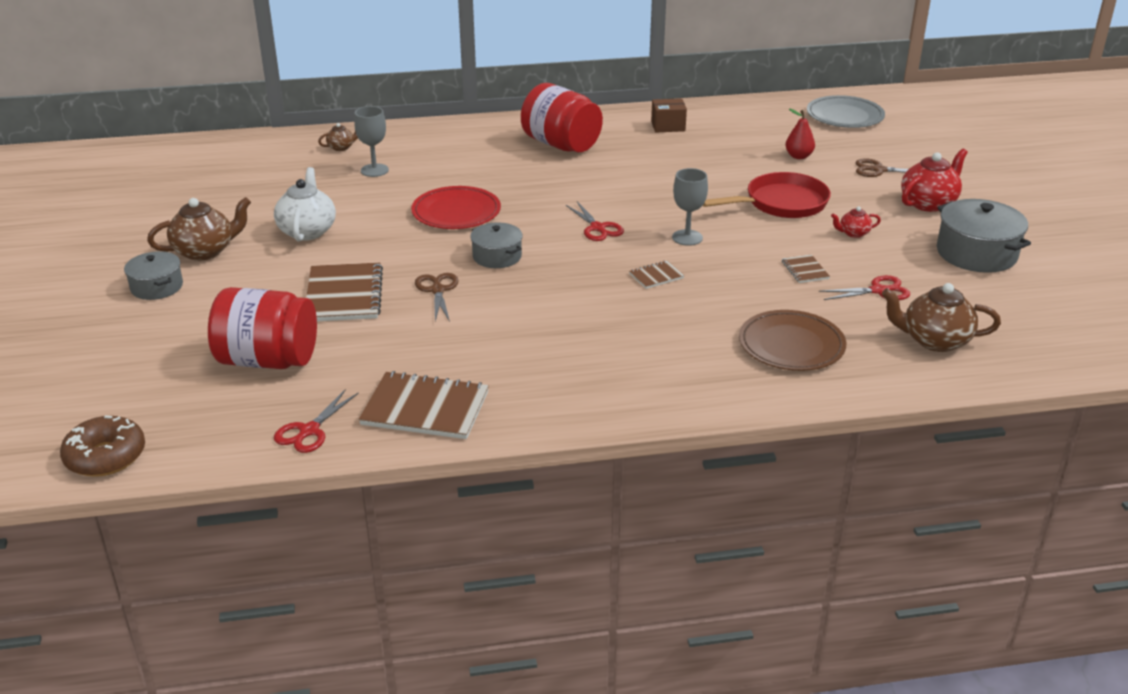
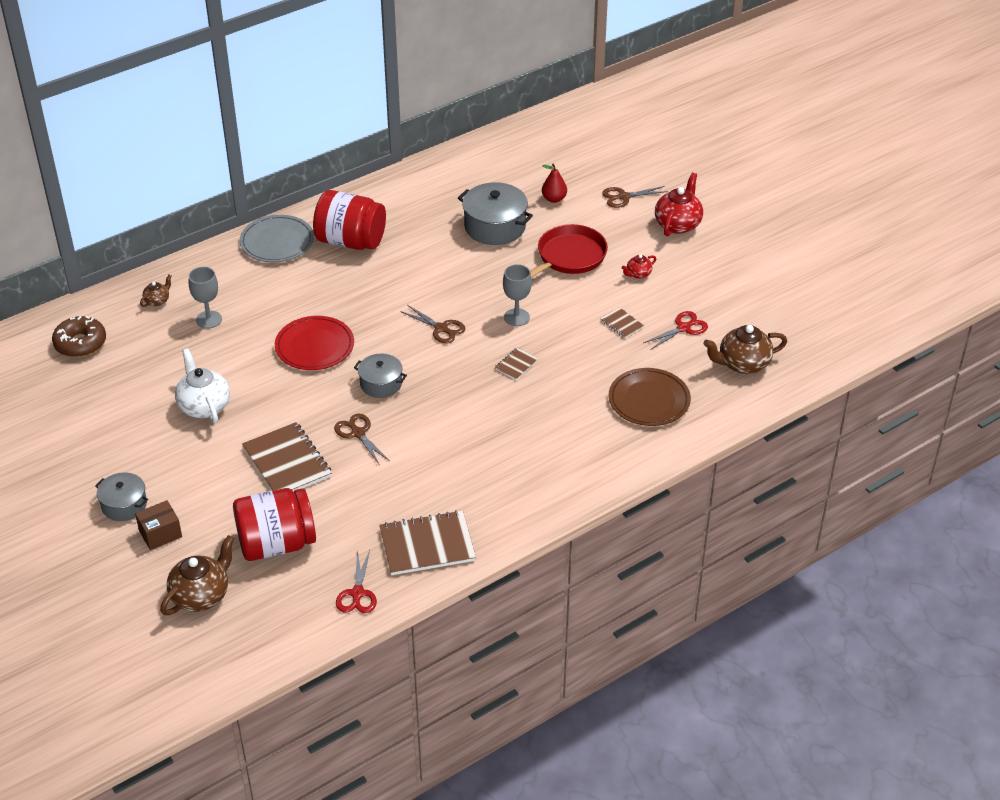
camera: 25 degrees left, 10 degrees up
(105, 457) = (224, 668): brown donut -> brown donut (80, 343)
(205, 251) = (133, 455): brown teapot -> brown teapot (201, 595)
(597, 228) = (441, 328): red scissors -> brown scissors
(668, 126) = (427, 192): brown box -> brown box (160, 534)
(844, 116) = (566, 138): grey plate -> grey plate (277, 242)
(976, 253) = (735, 268): grey pot -> grey pot (495, 226)

